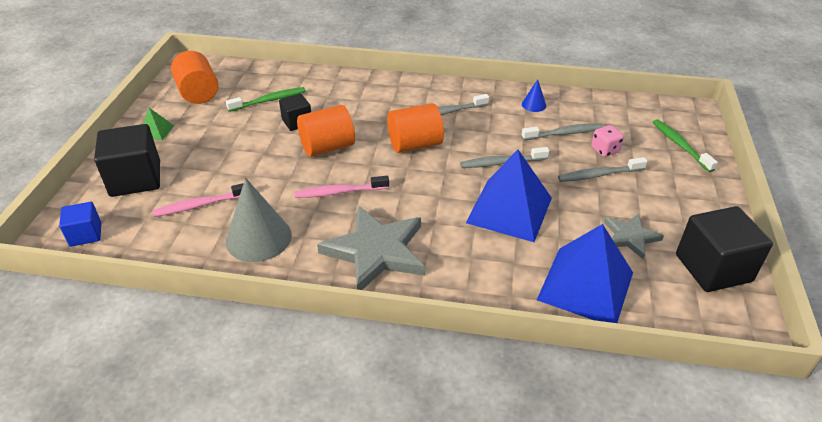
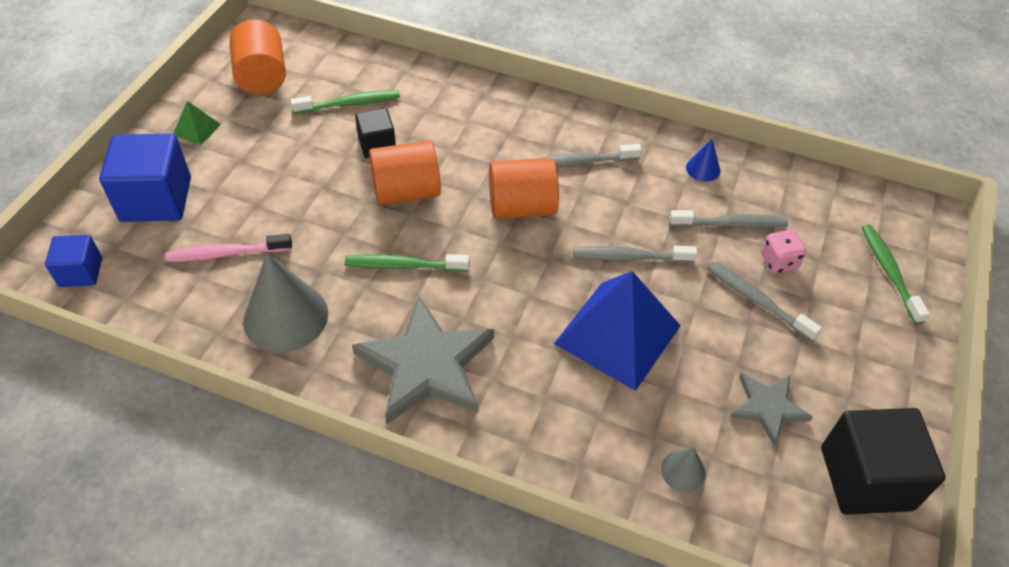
camera: 10 degrees right, 10 degrees up
(135, 179) = (156, 199): black cube -> blue cube
(339, 192) = (403, 265): pink toothbrush -> green toothbrush
(586, 286) = (683, 471): blue pyramid -> grey cone
(599, 175) = (757, 300): grey toothbrush -> grey toothbrush turned 45 degrees clockwise

